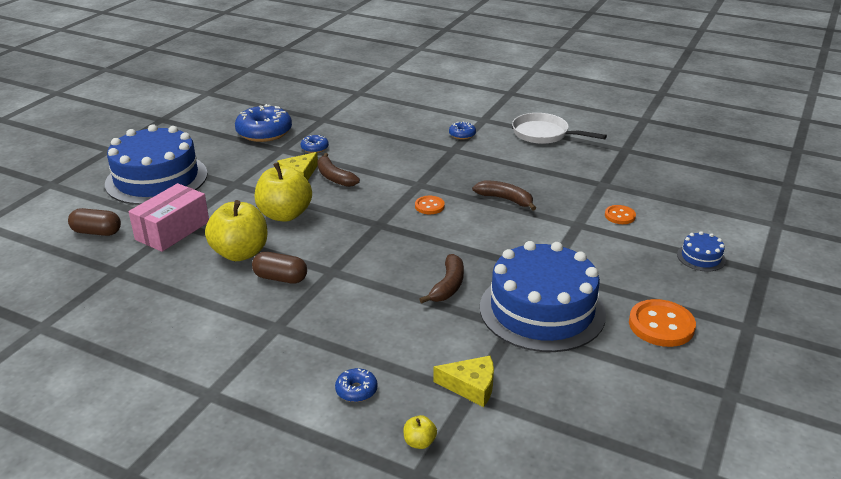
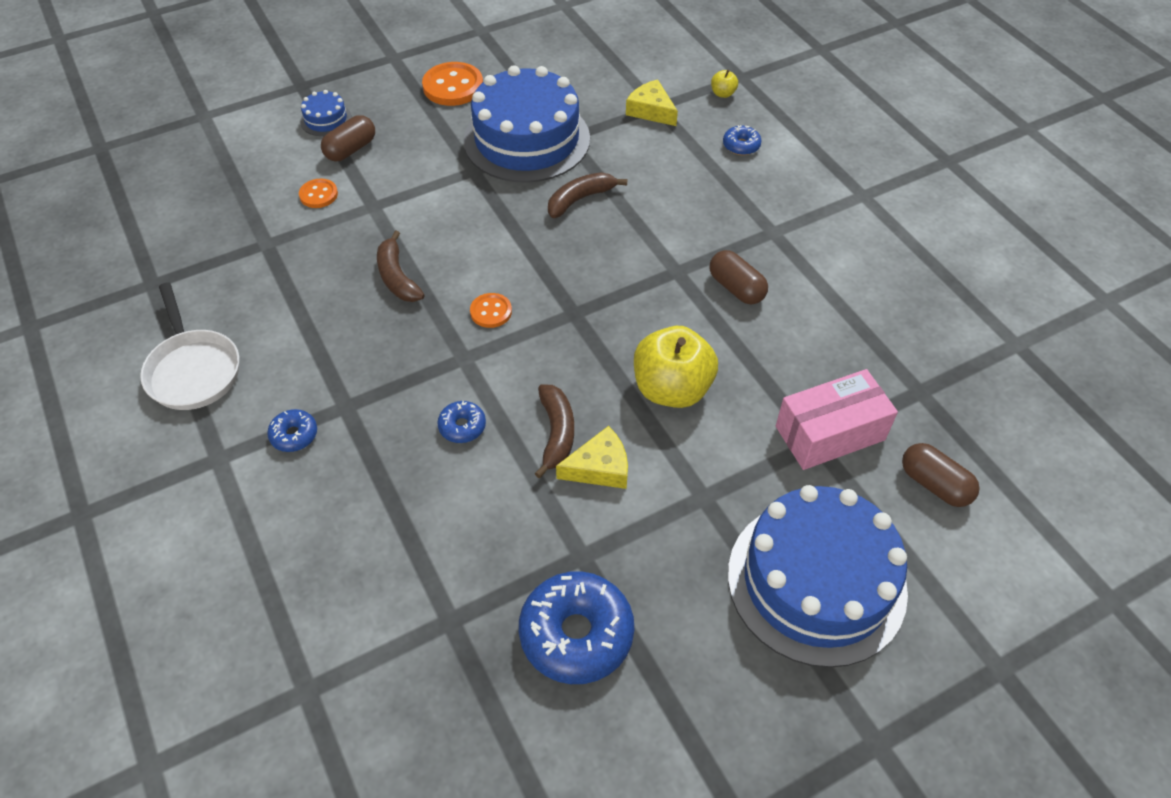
camera: 145 degrees left, 20 degrees up
(240, 253) = (761, 348): yellow apple -> none
(314, 148) = (530, 528): blue donut -> blue donut (462, 426)
(649, 247) = (351, 149): none -> brown capsule

